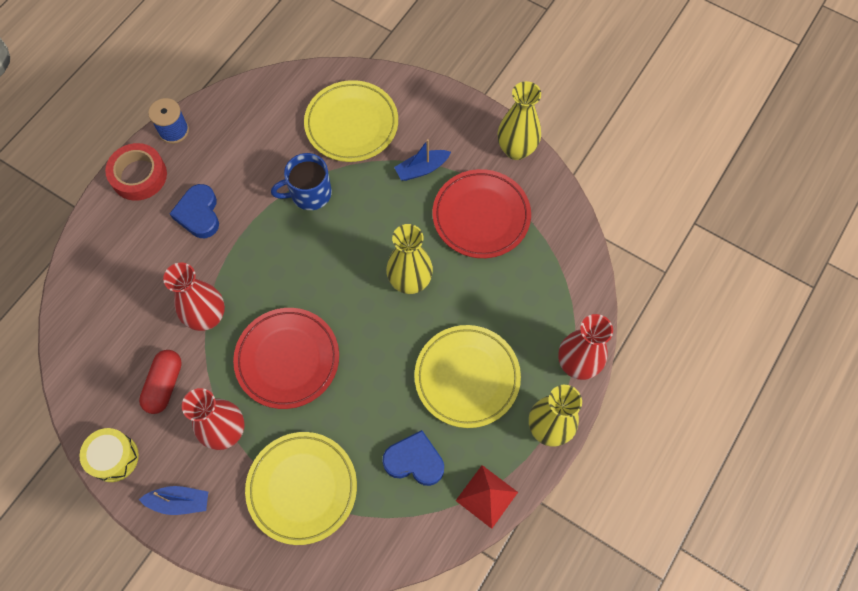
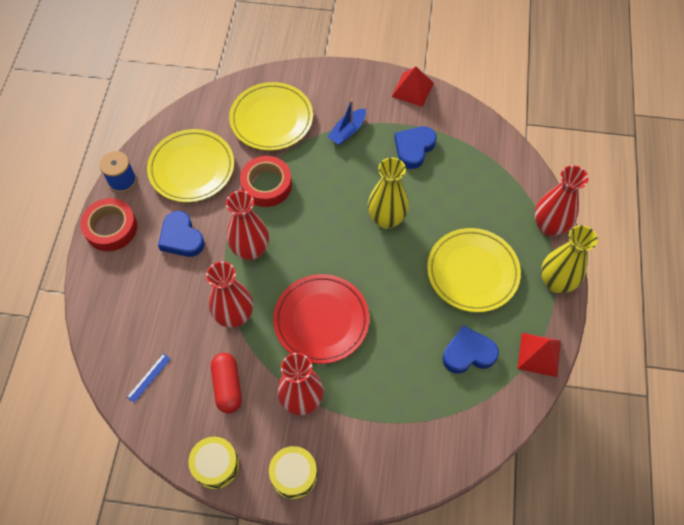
camera: 25 degrees left, 5 degrees down
(98, 343) = (149, 378): none -> blue ruler
(179, 502) = (294, 475): blue boat -> yellow drum
(258, 256) = (251, 250): none -> red vase
(302, 488) = (391, 416): yellow plate -> yellow plate (192, 168)
(309, 193) = (266, 185): blue mug -> red tape
(481, 216) = (414, 148): red plate -> blue heart
(516, 149) = (412, 89): yellow vase -> red pyramid

